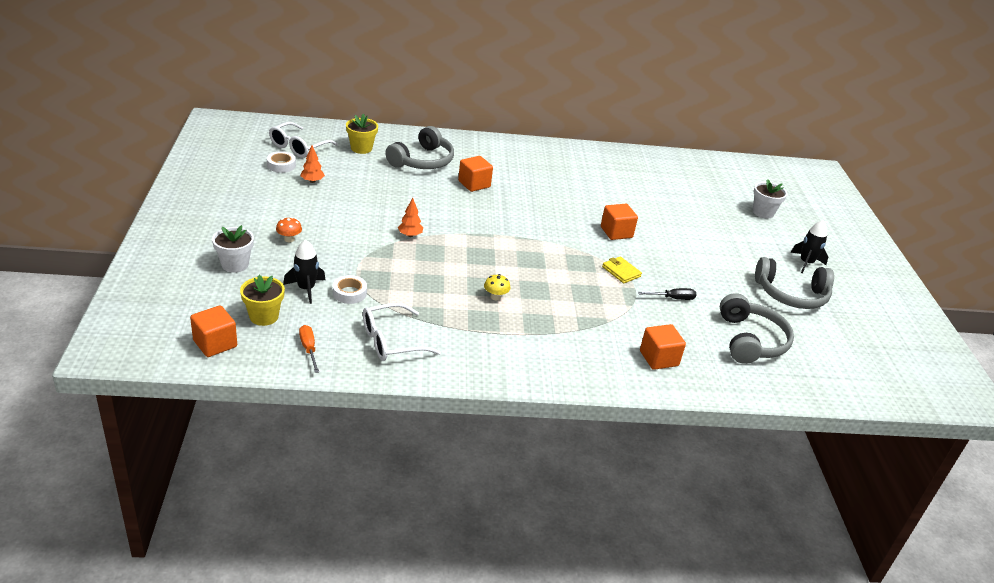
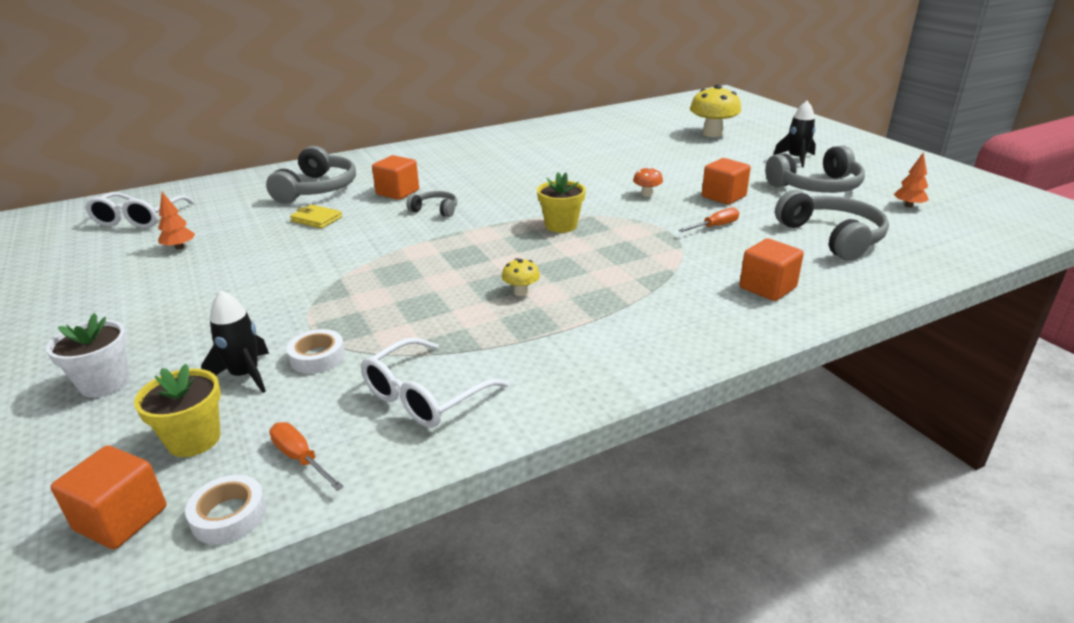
camera: 20 degrees left, 5 degrees down
(281, 165) = (123, 243): white tape -> white tape (229, 515)
(289, 239) = (181, 322): orange mushroom -> orange mushroom (647, 194)
(361, 148) = (229, 198): yellow flower pot -> yellow flower pot (561, 225)
(410, 235) = (356, 263): orange tree -> orange tree (908, 206)
(489, 210) = (435, 210): none -> grey headphones
(616, 232) = (595, 188): orange cube -> orange cube (723, 196)
(621, 272) = (637, 220): yellow wallet -> yellow wallet (316, 219)
(672, 298) = (715, 226): black screwdriver -> orange screwdriver
(763, 212) = (712, 134): white flower pot -> yellow mushroom

